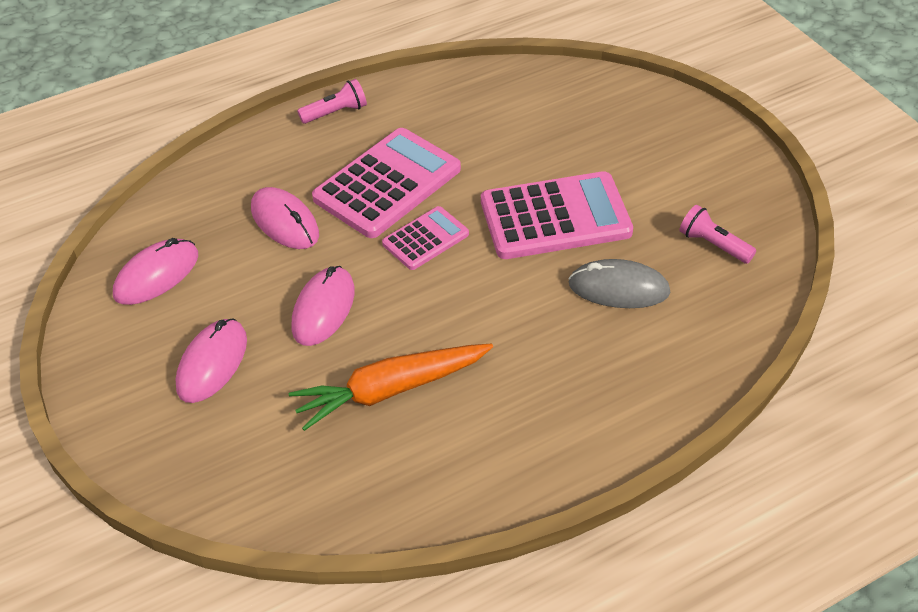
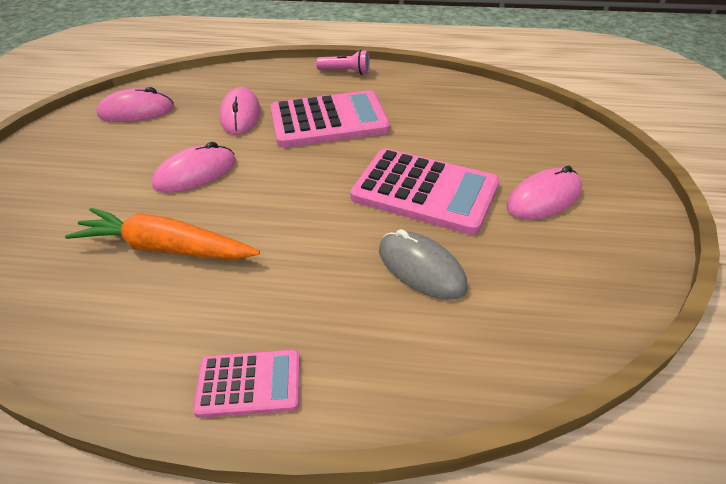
camera: 35 degrees right, 5 degrees down
(212, 363) = (94, 172): pink mouse -> pink mouse (544, 199)
(425, 239) = (313, 163): pink calculator -> pink calculator (249, 384)
(713, 245) = (548, 277): pink flashlight -> none

